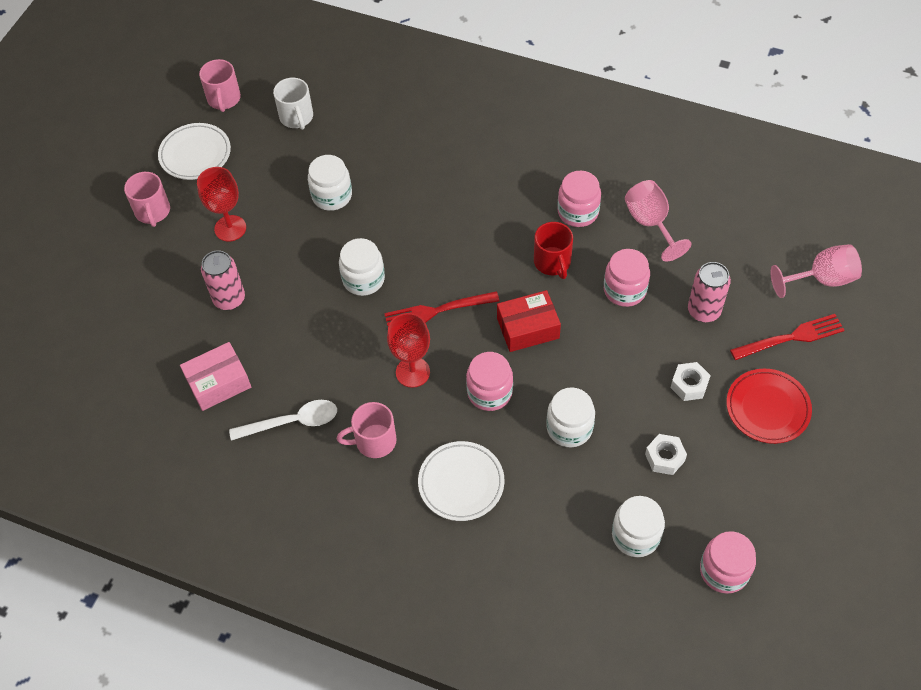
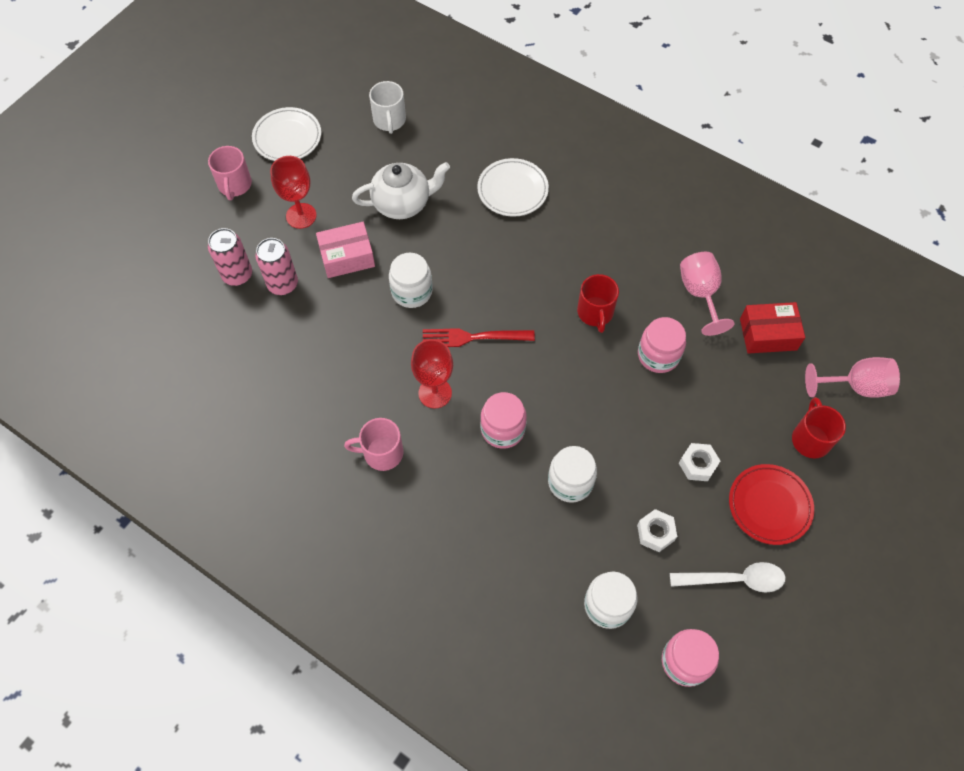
camera: 10 degrees right, 5 degrees up
(218, 383) = (252, 364): pink box -> pink box (347, 257)
(224, 99) = (327, 89): pink mug -> none
(292, 422) = (310, 417): white spoon -> white spoon (734, 579)
(332, 196) = (403, 203): white jar -> white teapot
(461, 483) = (453, 513): white plate -> white plate (512, 190)
(528, 328) = (555, 373): red box -> red box (768, 334)
(578, 212) = (632, 267): pink jar -> none
(703, 311) = (730, 393): pink can -> pink can (237, 275)
(791, 337) = (810, 439): red fork -> red mug

